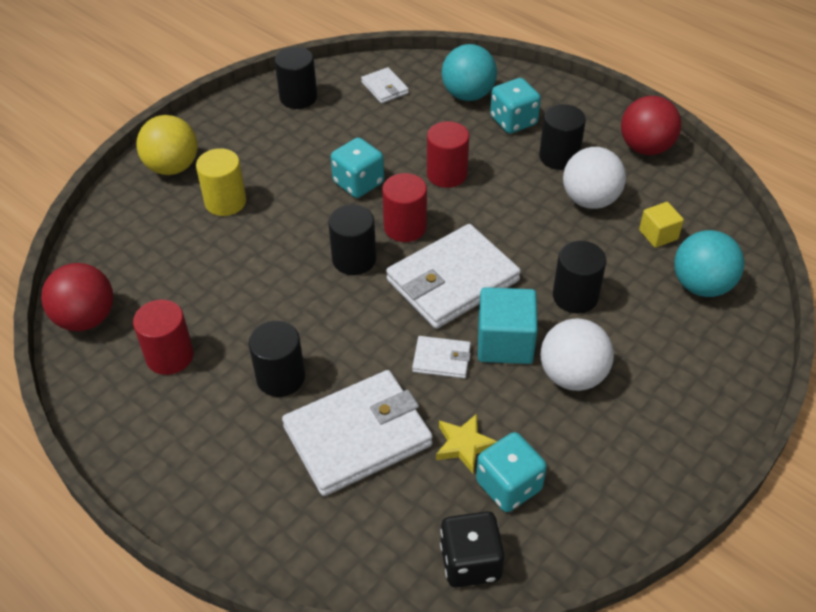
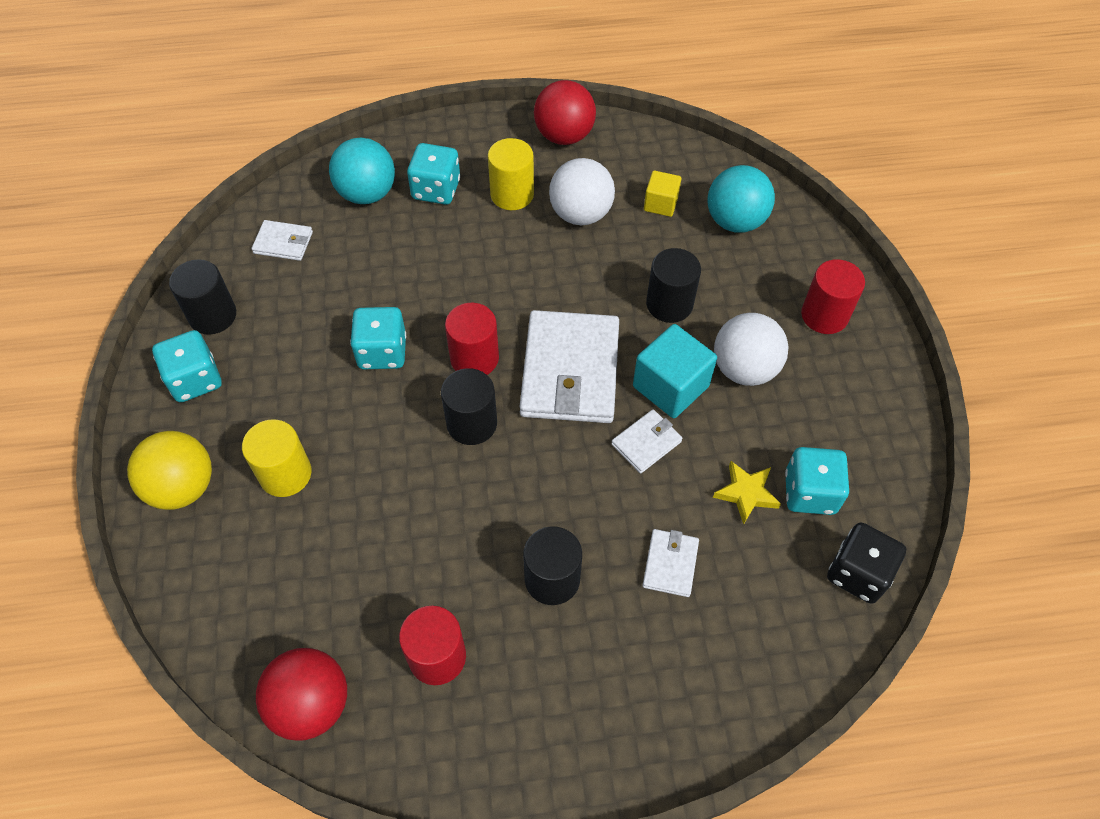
camera: 50 degrees left, 10 degrees up
(247, 122) = (195, 380): none -> turquoise dice
(357, 436) = (670, 564): white wallet -> white wallet, size x0.47
(447, 174) = (445, 282): red cylinder -> red cylinder (824, 315)
(559, 157) = (512, 194): black cylinder -> yellow cylinder

